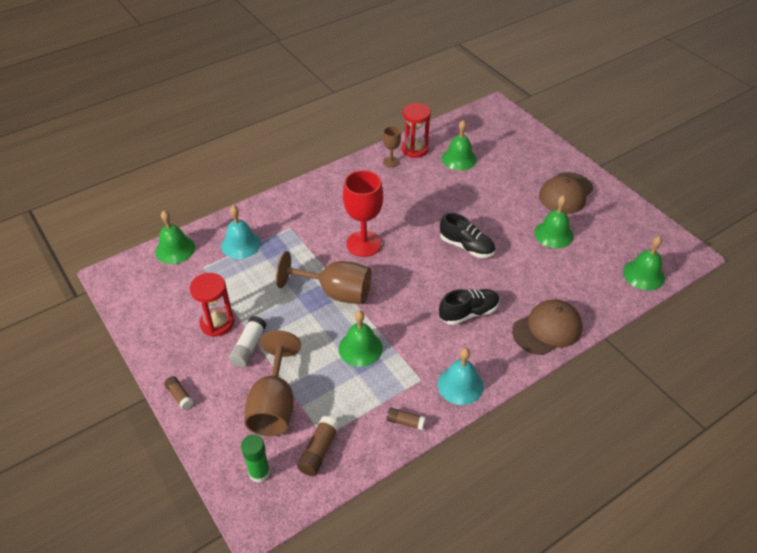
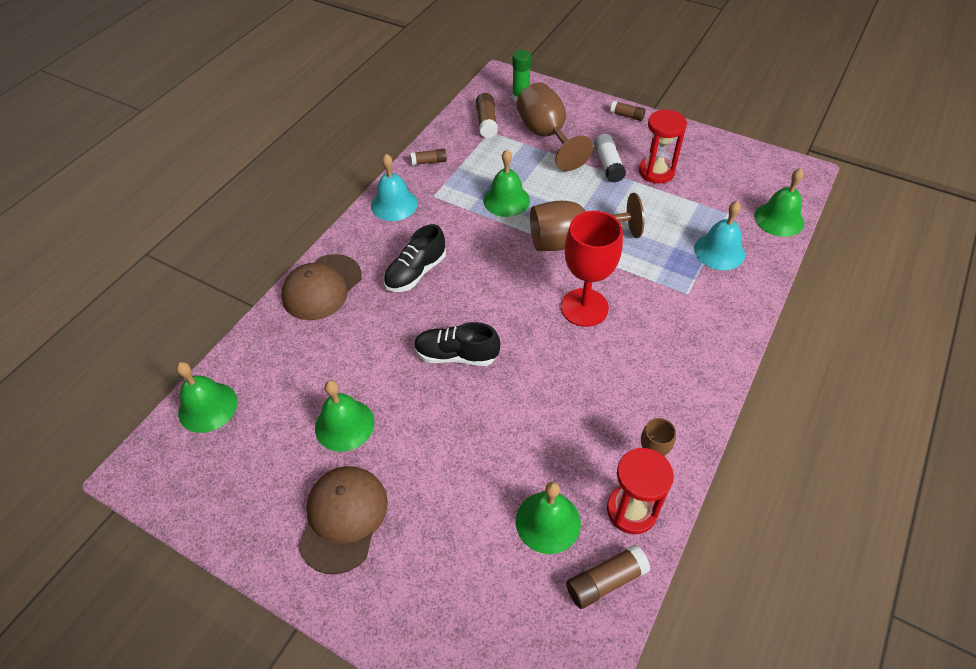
camera: 155 degrees right, 5 degrees up
(445, 133) = (606, 581): none -> brown glue stick

